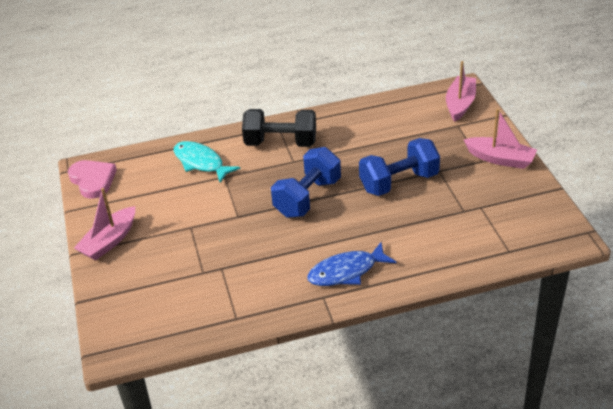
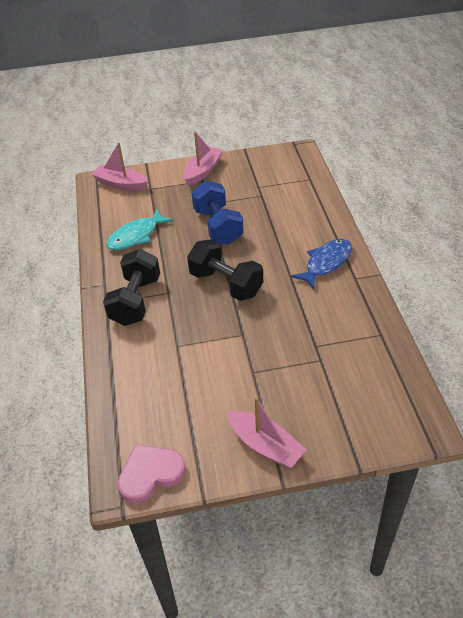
camera: 85 degrees left, 5 degrees up
(201, 163) = (148, 366): turquoise fish -> turquoise fish (136, 236)
(307, 198) = (226, 284): blue dumbbell -> black dumbbell
(346, 271) = (326, 263): blue fish -> blue fish turned 120 degrees counterclockwise

